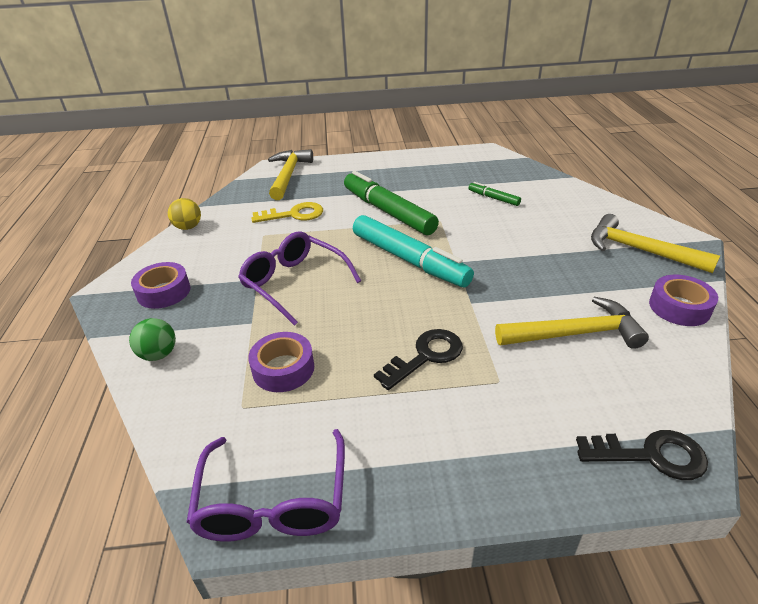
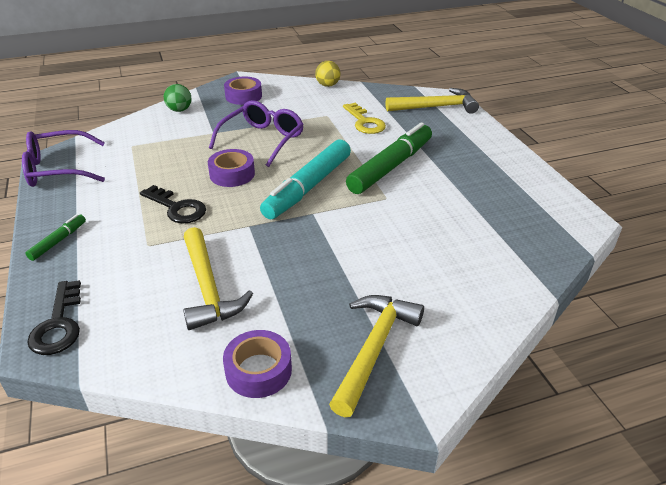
camera: 75 degrees right, 0 degrees up
(283, 369) = (165, 153): purple tape -> purple tape (232, 174)
(493, 198) = (453, 230): green marker -> green marker (58, 241)

